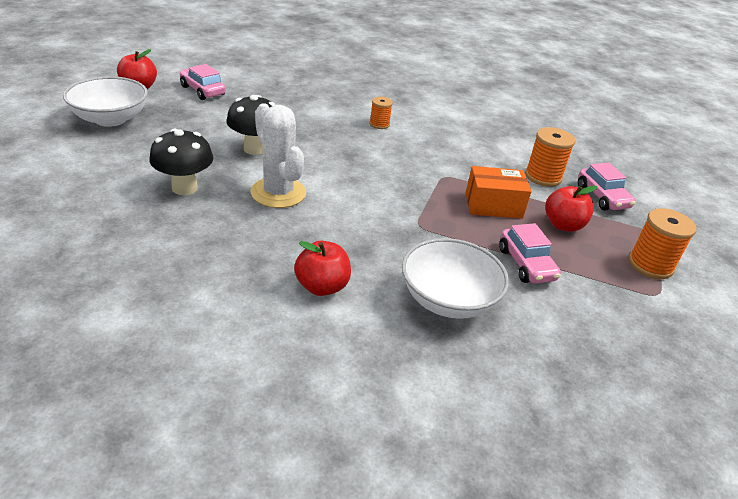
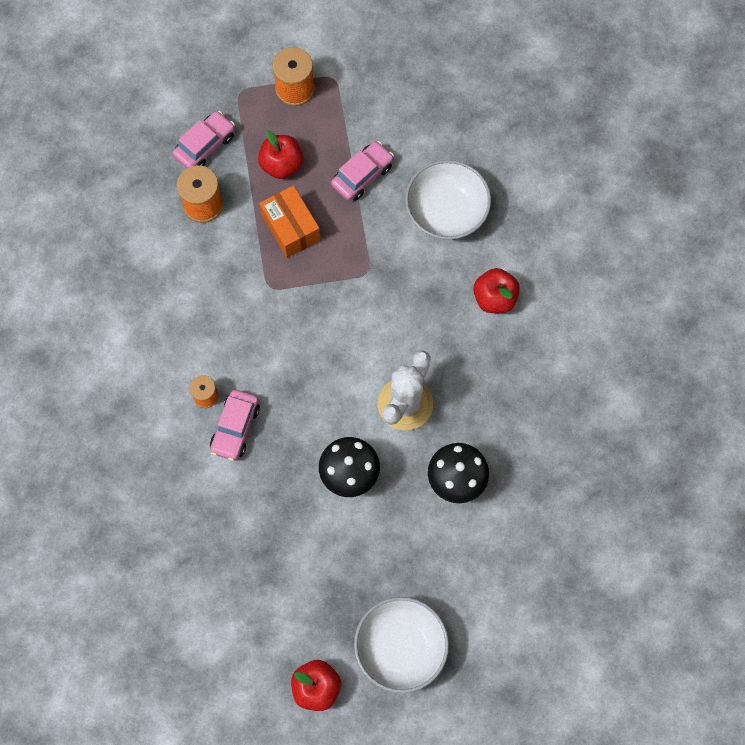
camera: 115 degrees left, 35 degrees up
(202, 90) = (269, 619): pink car -> pink car (235, 428)

